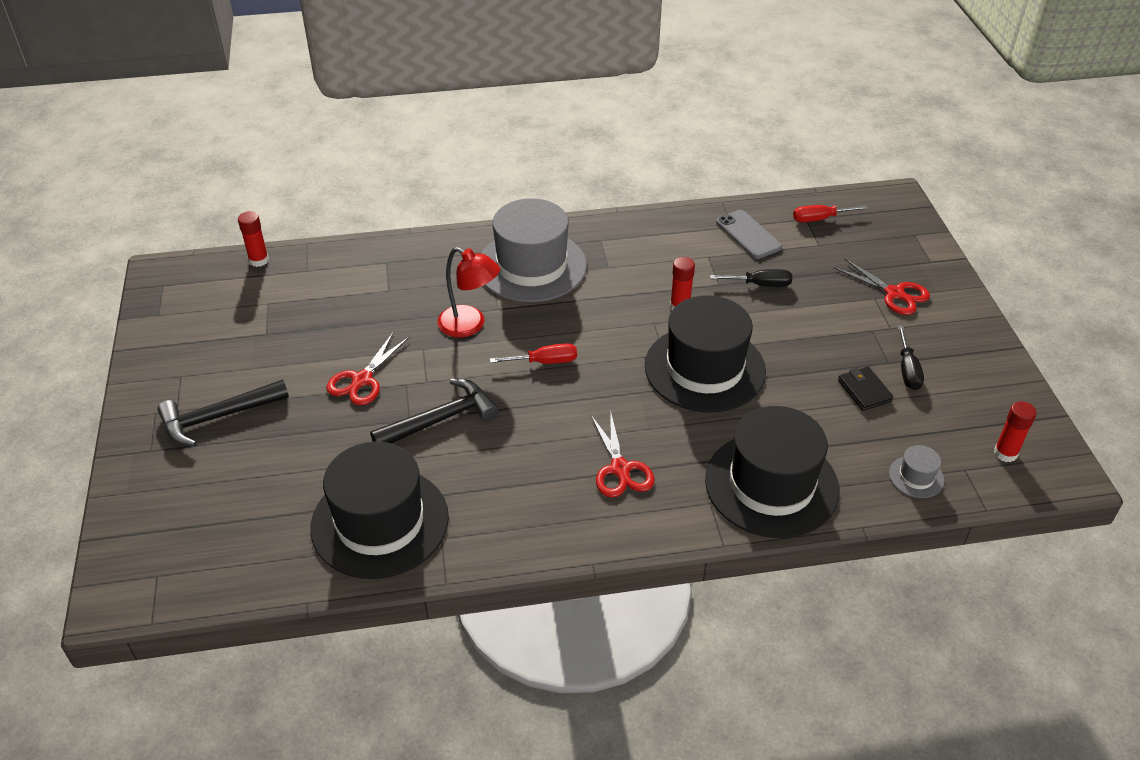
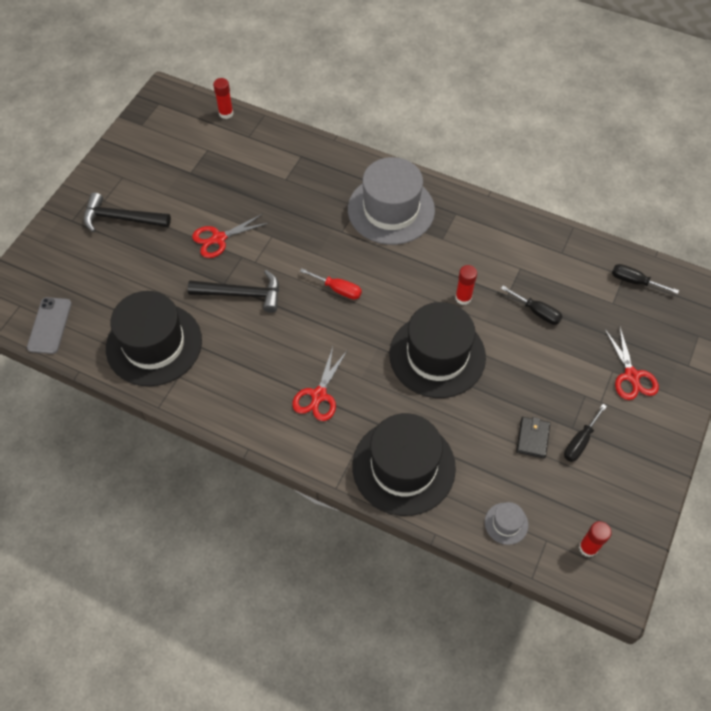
camera: 35 degrees right, 15 degrees up
(470, 325) = (314, 235): red lamp -> none
(748, 235) = (566, 266): grey phone -> grey phone (49, 325)
(819, 219) = (634, 281): red screwdriver -> black screwdriver

